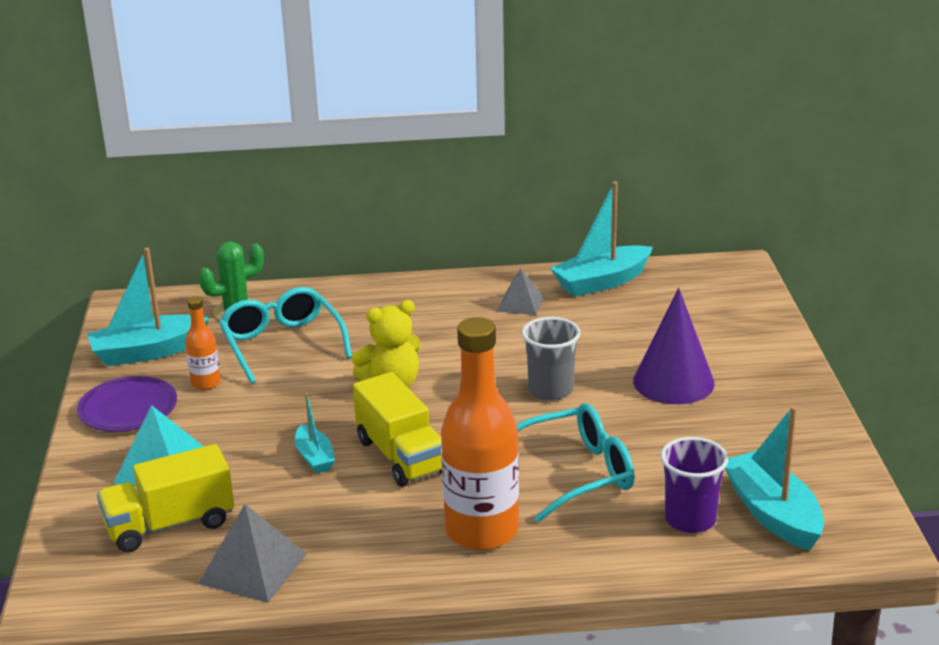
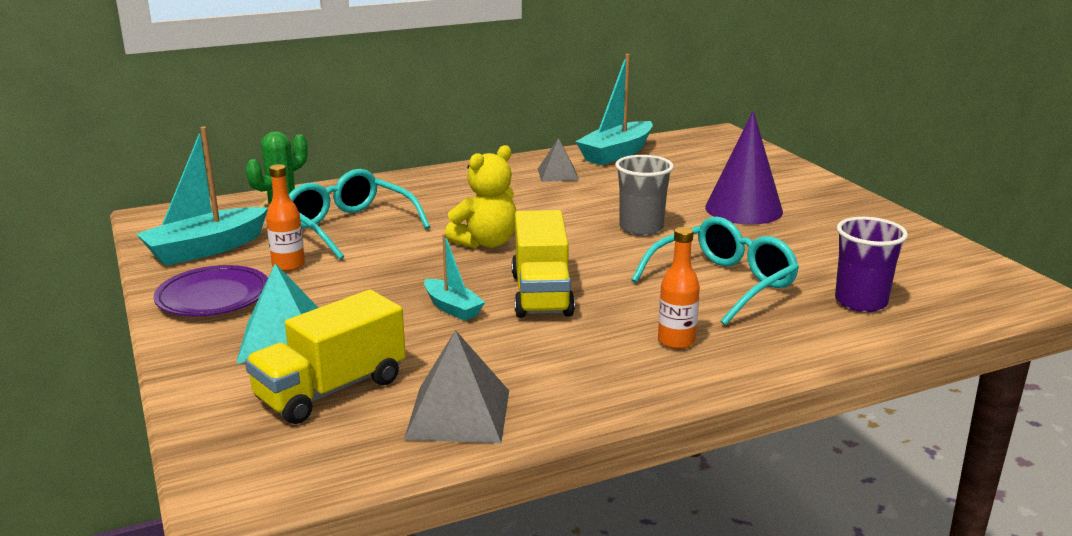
camera: 20 degrees left, 5 degrees down
(401, 456) = (541, 294): yellow truck -> yellow truck turned 45 degrees clockwise
(481, 531) = (676, 341): orange bottle -> orange bottle, size x0.47
(772, 513) = (925, 286): turquoise boat -> none

